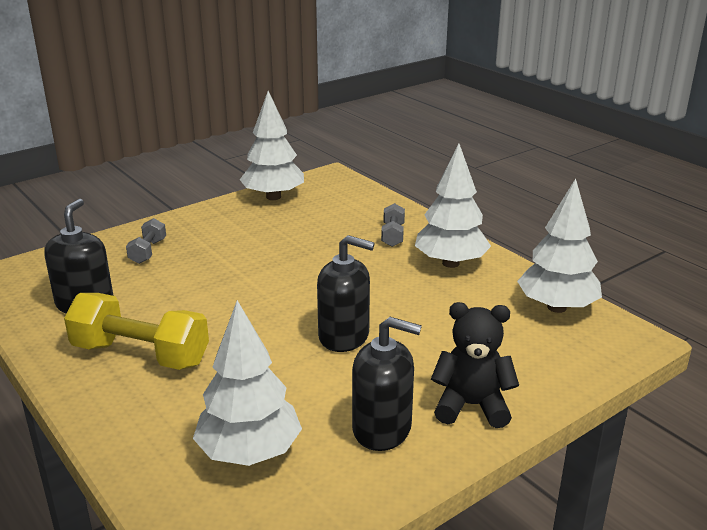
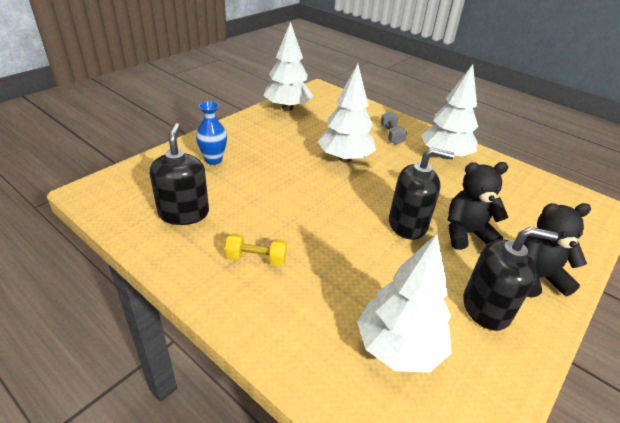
camera: 15 degrees left, 10 degrees up
(141, 355) = (256, 258): yellow dumbbell -> yellow dumbbell, size x0.51
(148, 251) = (213, 160): grey dumbbell -> blue vase
(414, 352) = (466, 233): none -> black teddy bear
(556, 307) = (537, 186): white tree -> white tree (345, 158)

